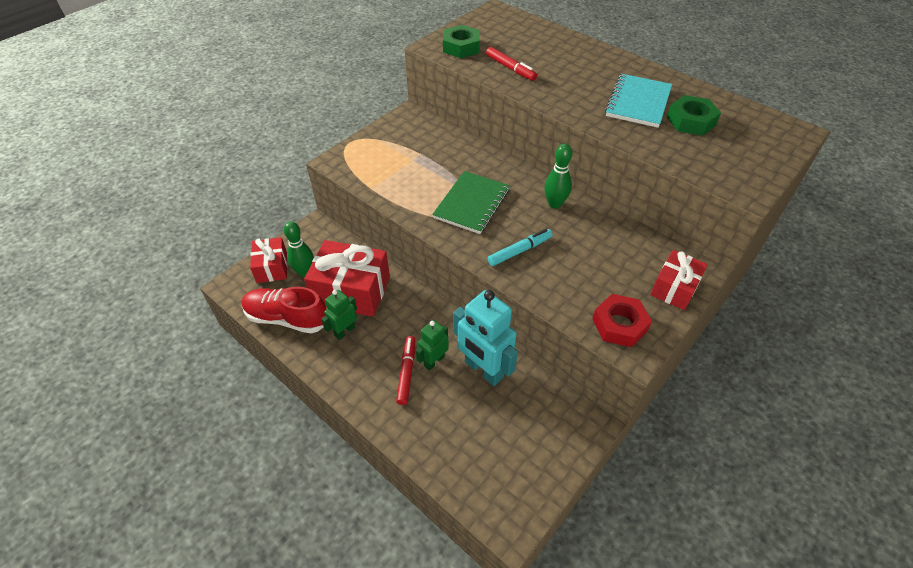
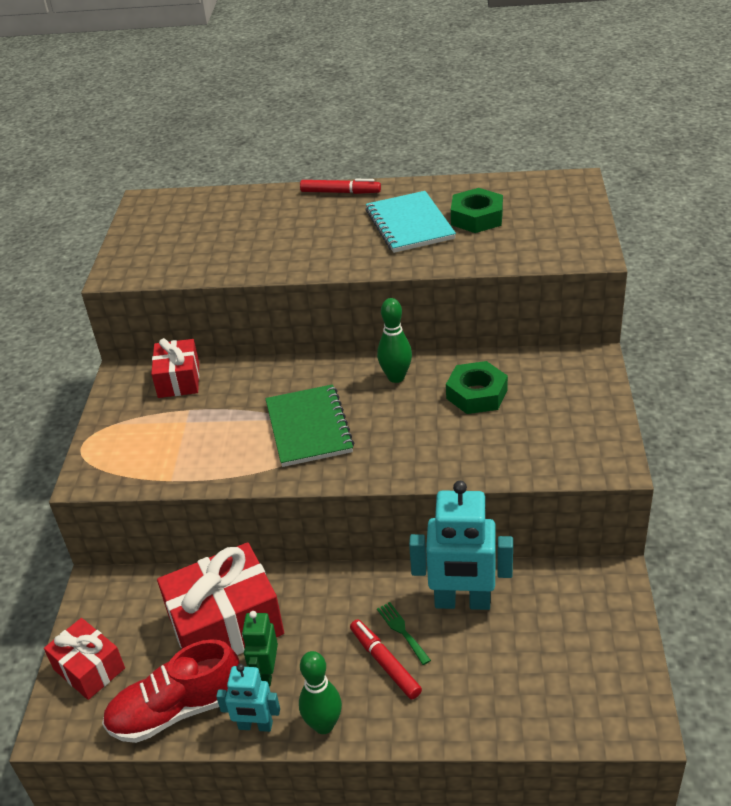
camera: 35 degrees left, 10 degrees down
(305, 272) = (141, 645): green bowling pin -> green bowling pin (323, 725)
(312, 355) = (255, 726): none -> turquoise robot
(434, 361) = (402, 631): green robot -> green fork
(461, 47) = (153, 259): green nut -> green nut (476, 394)
(510, 68) = (238, 255): red marker -> red marker (340, 192)
(520, 251) = (411, 443): turquoise marker -> none
(619, 324) = (576, 450): red nut -> none
(674, 288) = (588, 388): red gift -> red gift (178, 380)

